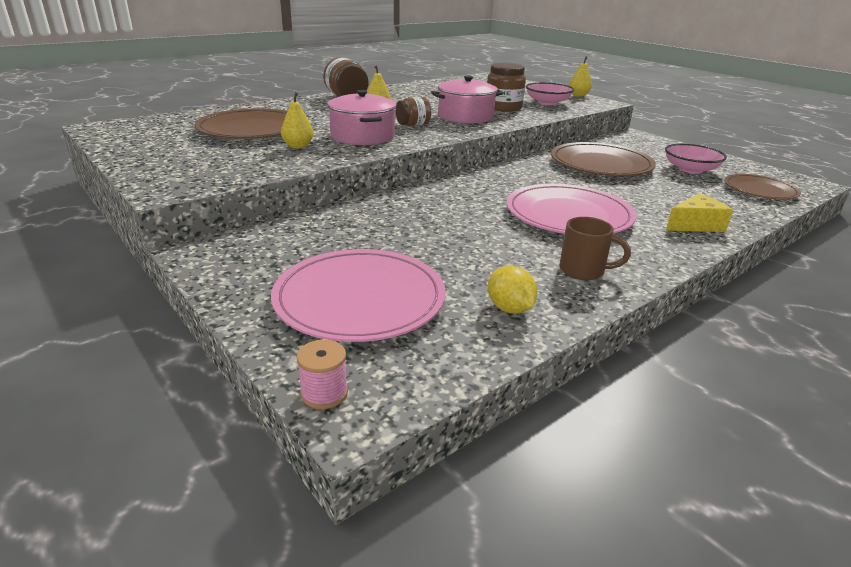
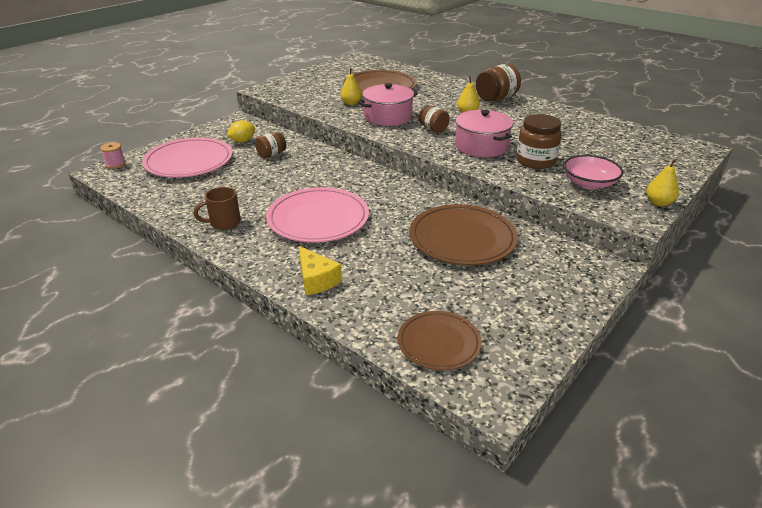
camera: 80 degrees right, 5 degrees up
(373, 230) = (271, 154): none -> brown jar
(509, 309) = (177, 199): yellow lemon -> yellow lemon (242, 141)
(583, 270) = (224, 223): brown mug -> brown mug turned 60 degrees clockwise
(690, 169) = (486, 298): pink bowl -> none

